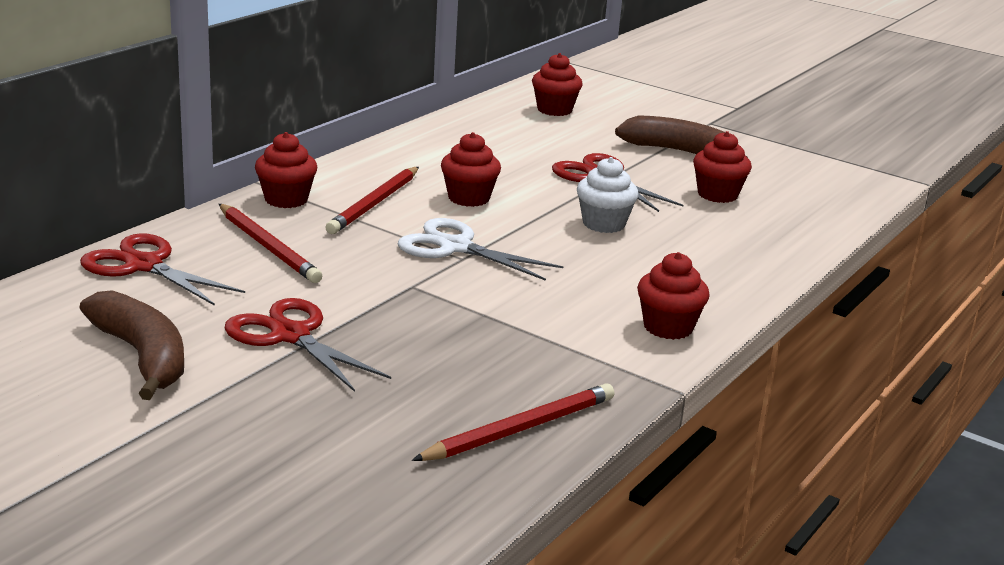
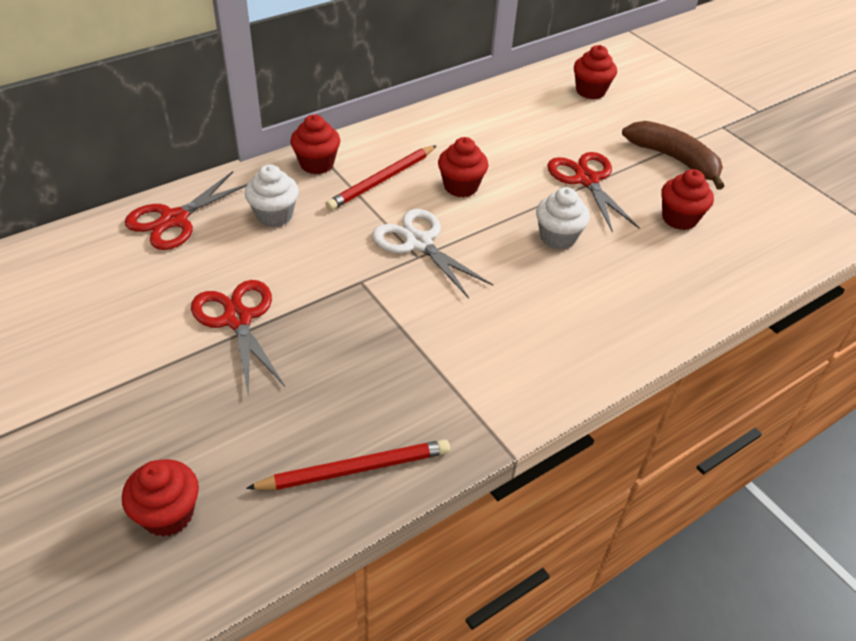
camera: 20 degrees right, 20 degrees up
(142, 356) = (121, 319): brown banana -> none
(144, 265) = (174, 219): red scissors -> red scissors turned 105 degrees counterclockwise
(268, 247) = (274, 215): red pencil -> white cupcake
(668, 327) = (545, 375): red cupcake -> red cupcake (168, 514)

